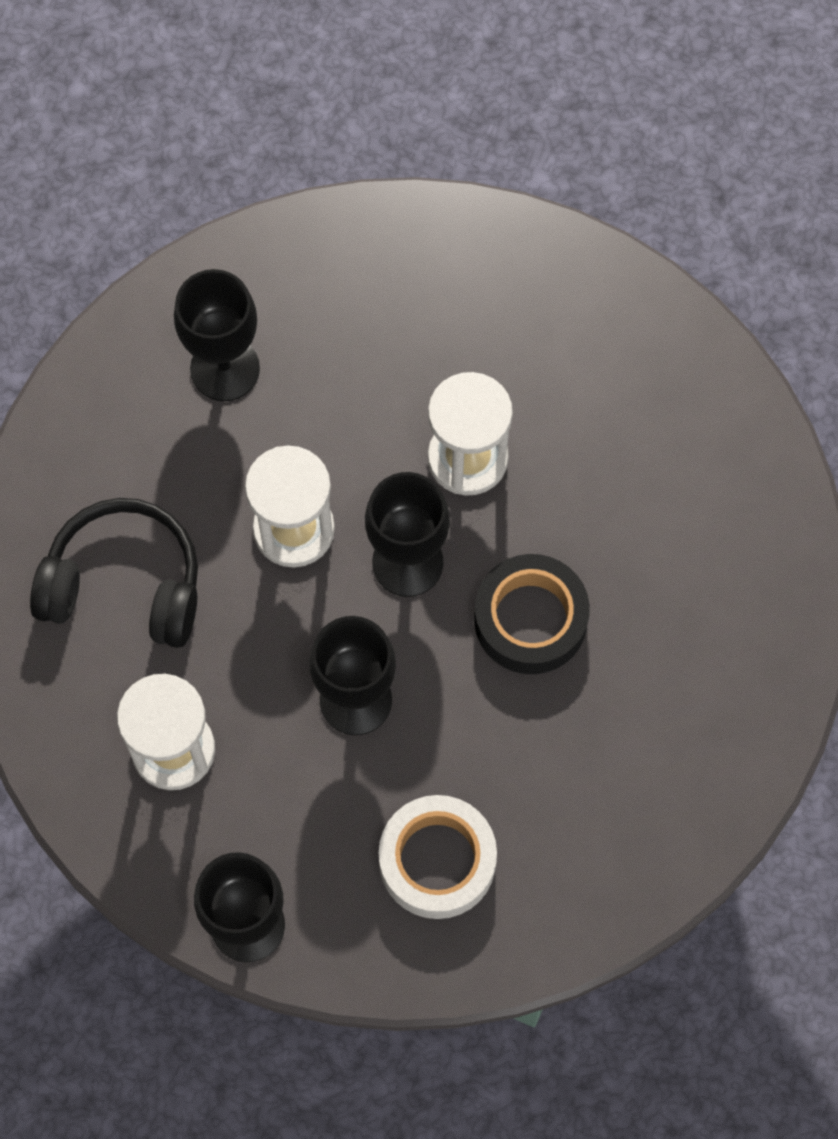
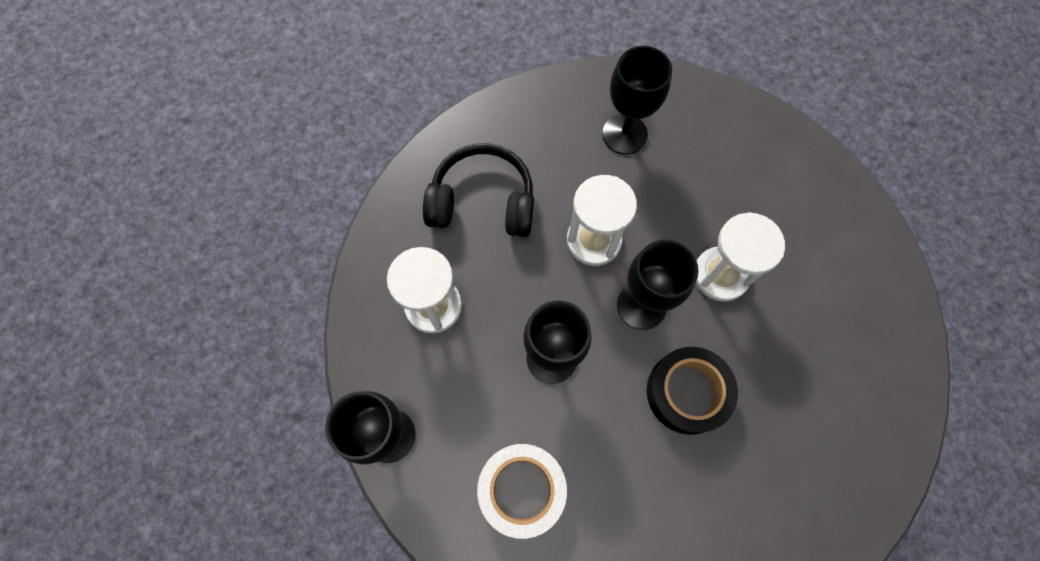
camera: 40 degrees right, 0 degrees up
(124, 584) = (483, 201): black headphones -> black headphones turned 45 degrees counterclockwise

